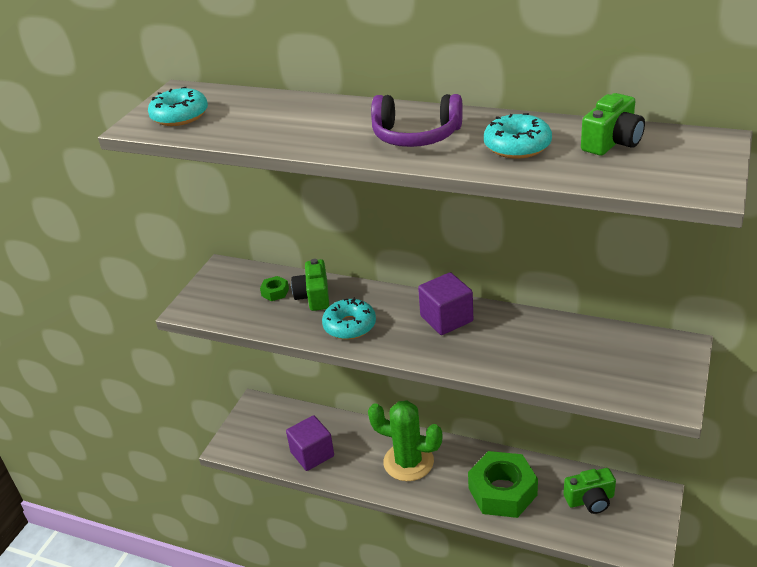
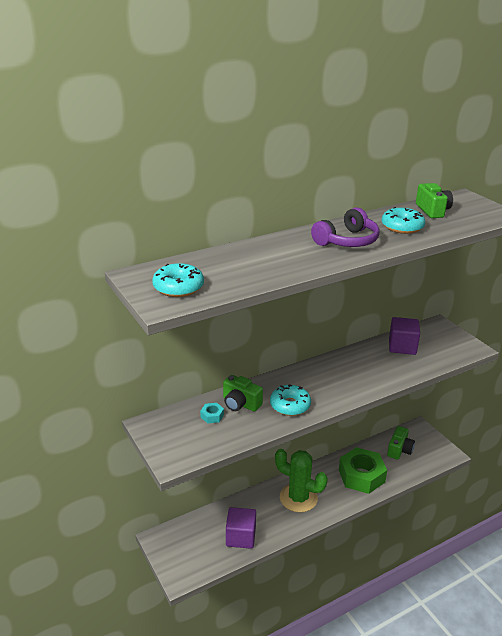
camera: 55 degrees left, 5 degrees down
(275, 292) = (212, 416): green nut -> turquoise nut
(408, 462) = (298, 498): green cactus -> green cactus turned 60 degrees clockwise
(446, 319) = (330, 371): purple cube -> purple cube (402, 346)

